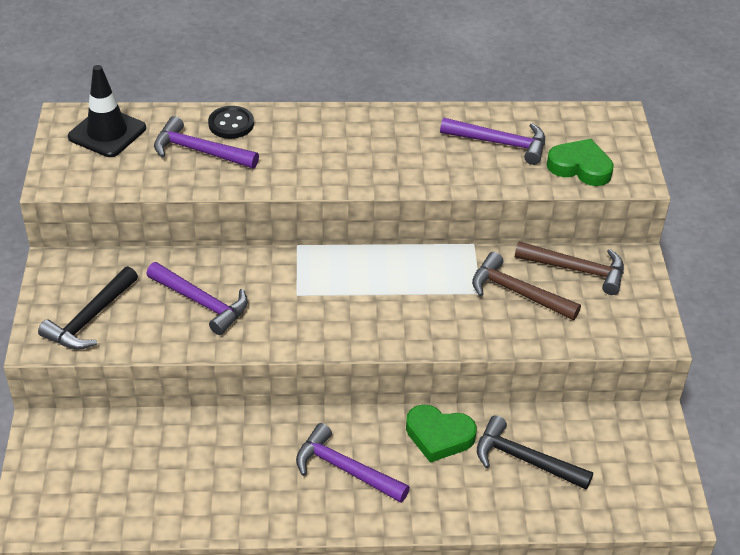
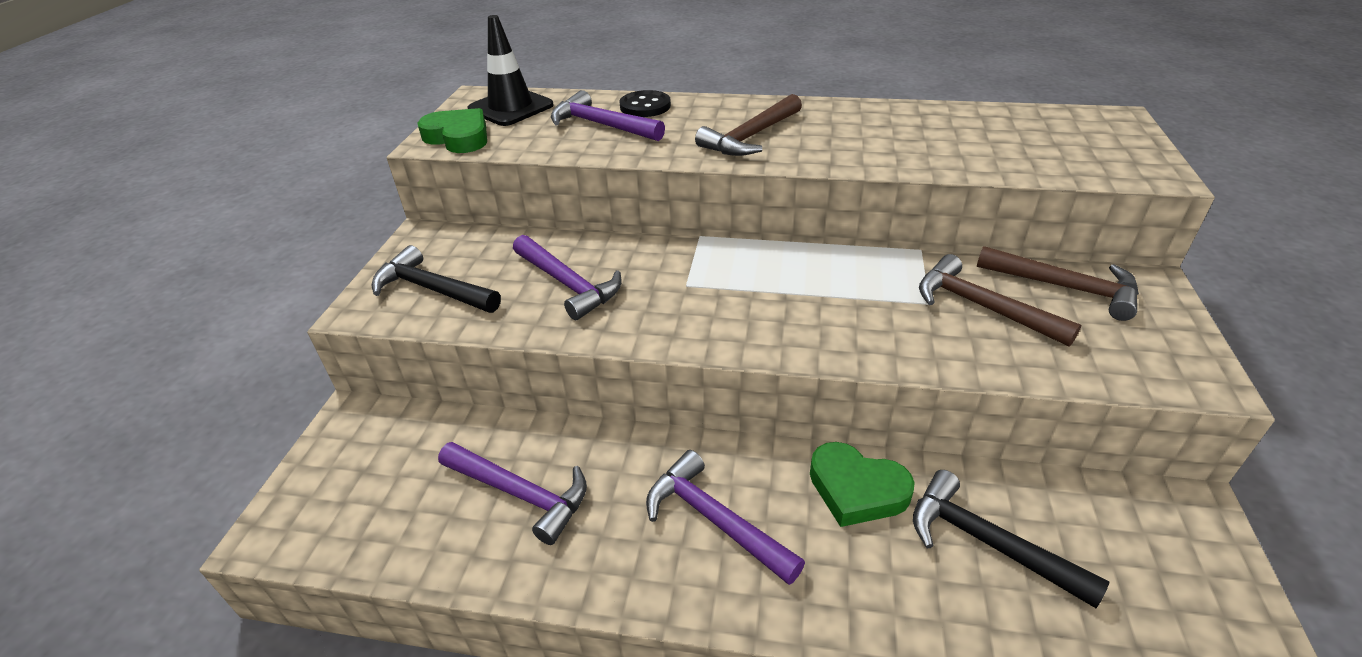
camera: 15 degrees right, 5 degrees down
(90, 318) = (432, 289): black hammer -> black hammer turned 75 degrees clockwise
(331, 158) = (751, 137): none -> brown hammer
(500, 143) = (963, 133): purple hammer -> purple hammer (520, 494)
(580, 167) = (1074, 159): green heart -> green heart (458, 137)

